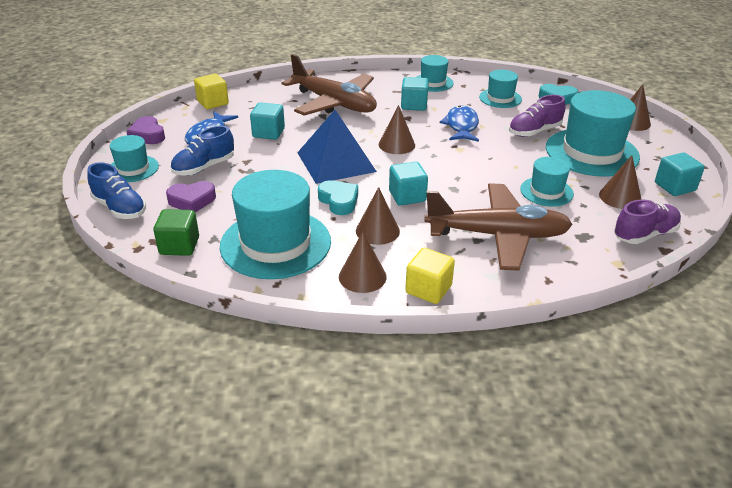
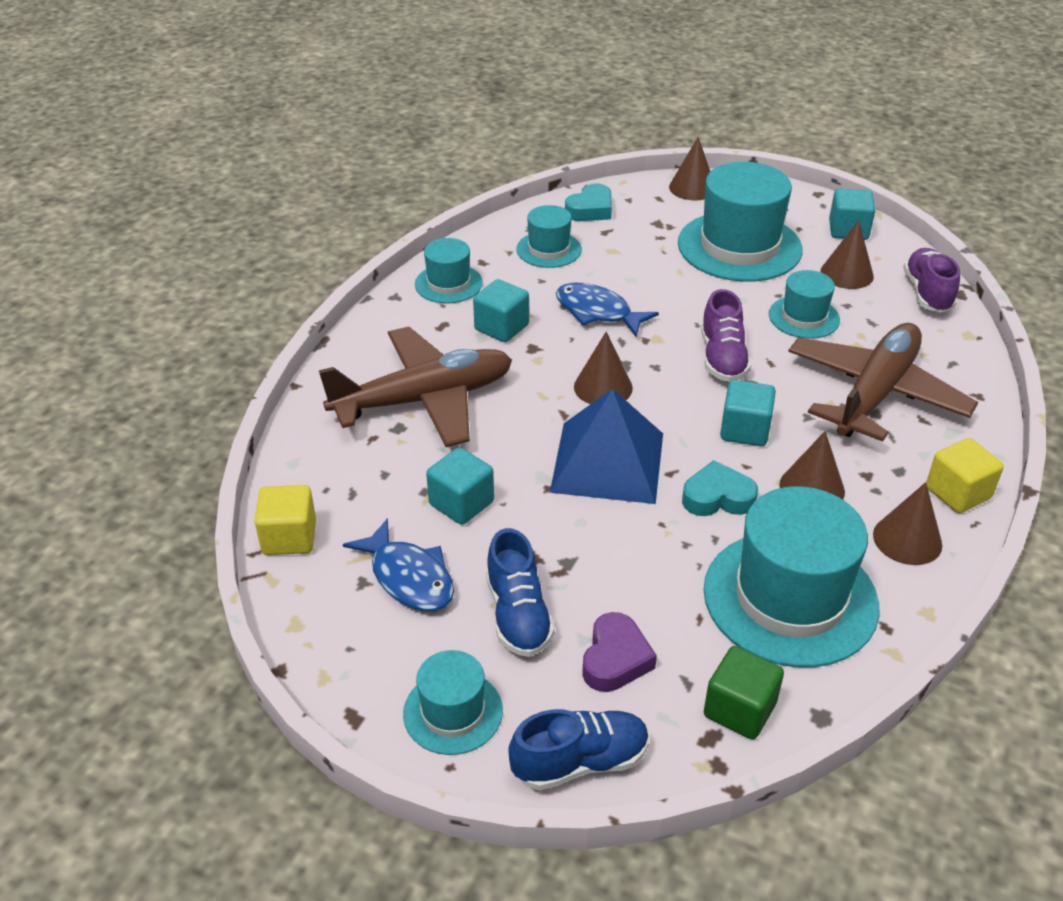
camera: 60 degrees left, 5 degrees up
(148, 135) = (340, 660): purple heart -> none
(534, 131) = (659, 263): purple shoe -> purple shoe (722, 358)

